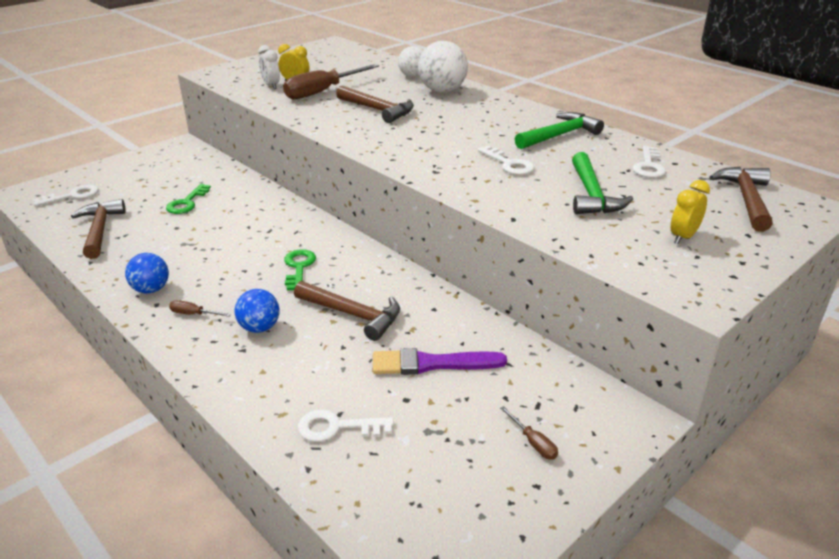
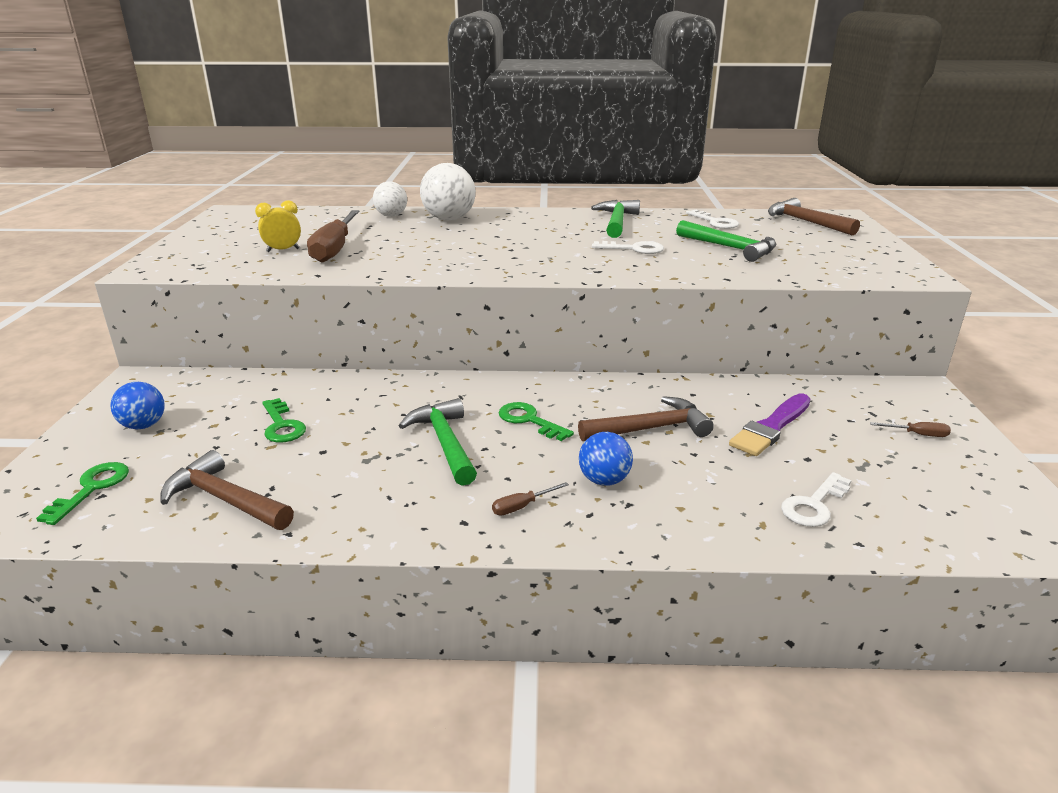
camera: 45 degrees left, 5 degrees down
(72, 196) = (91, 488): white key -> green key
(151, 289) = (428, 514): blue ball -> blue ball (144, 425)
(233, 255) = (445, 443): none -> green hammer
(271, 86) = (261, 259): white clock -> none
(377, 110) = (430, 247): brown hammer -> none
(683, 237) = (832, 251): yellow clock -> none

